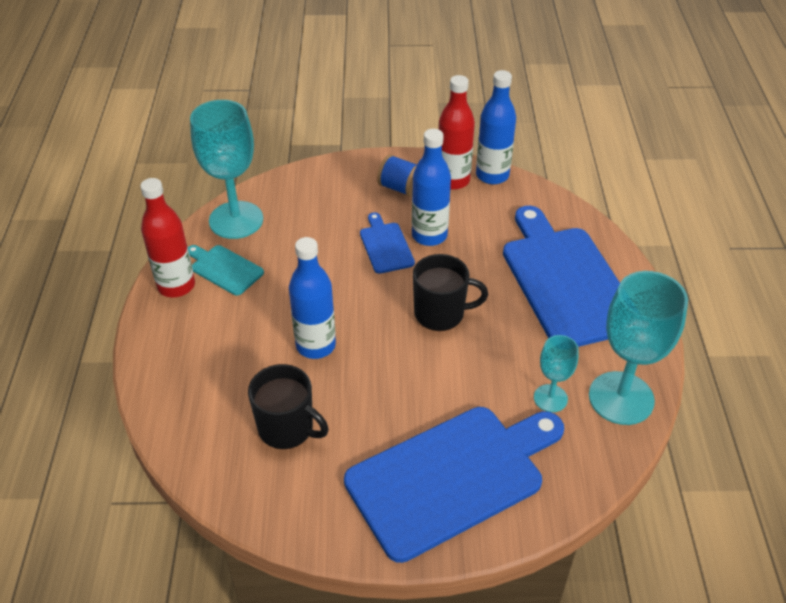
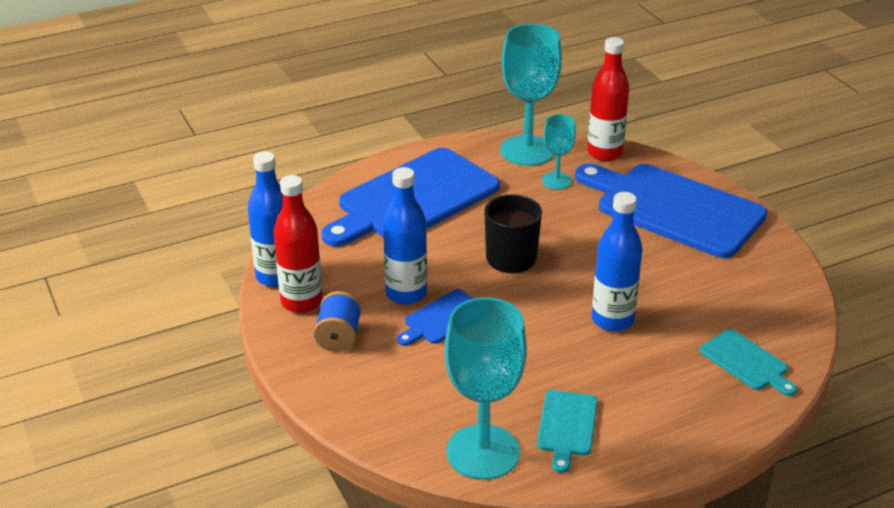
camera: 115 degrees left, 10 degrees down
(176, 286) = (622, 454): red bottle -> red bottle (604, 153)
(202, 410) = (746, 362): none -> turquoise cutting board
(287, 428) = (713, 304): black mug -> none

